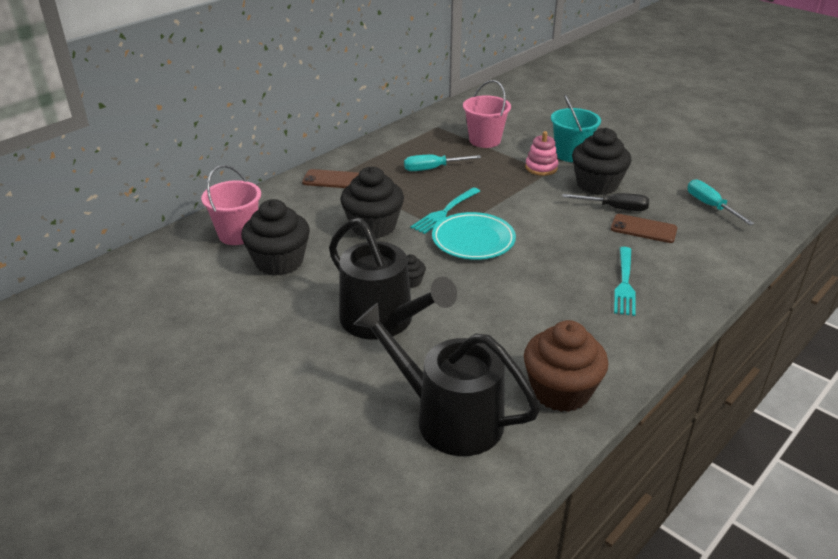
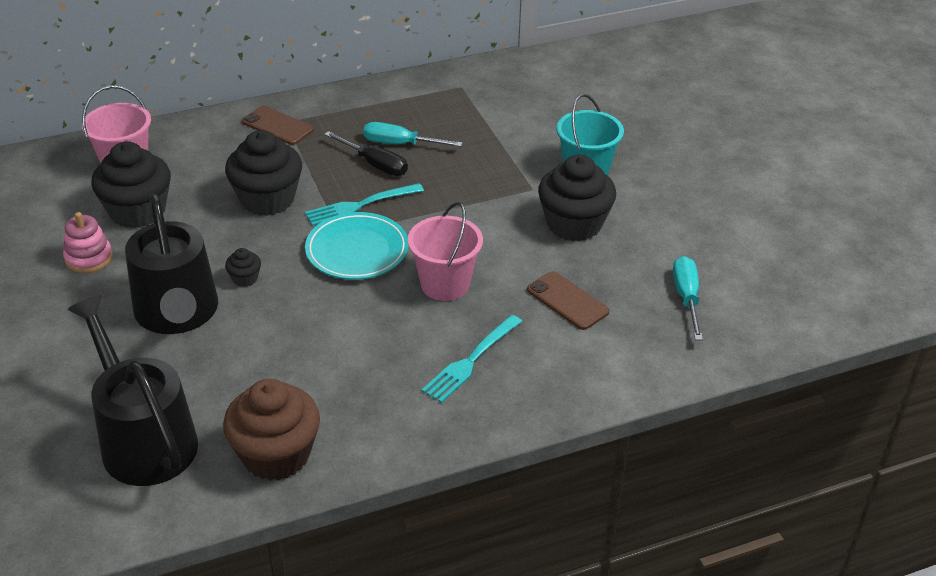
camera: 25 degrees right, 5 degrees up
(485, 140) = (499, 122): pink bucket -> pink bucket (445, 284)
(541, 168) = (529, 180): pink stacking toy -> pink stacking toy (89, 258)
(615, 208) = (562, 263): black screwdriver -> black screwdriver (375, 164)

